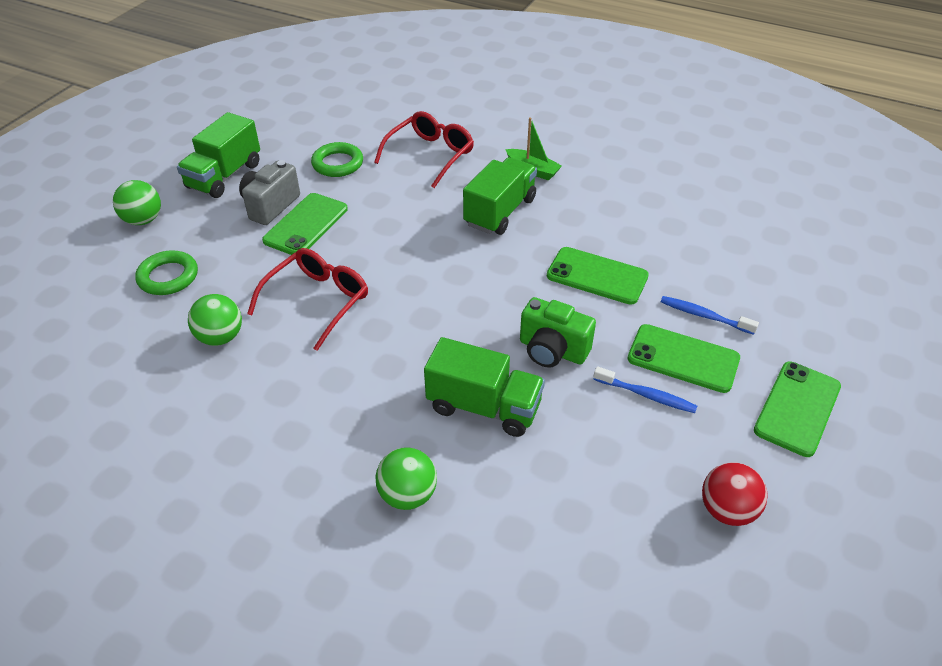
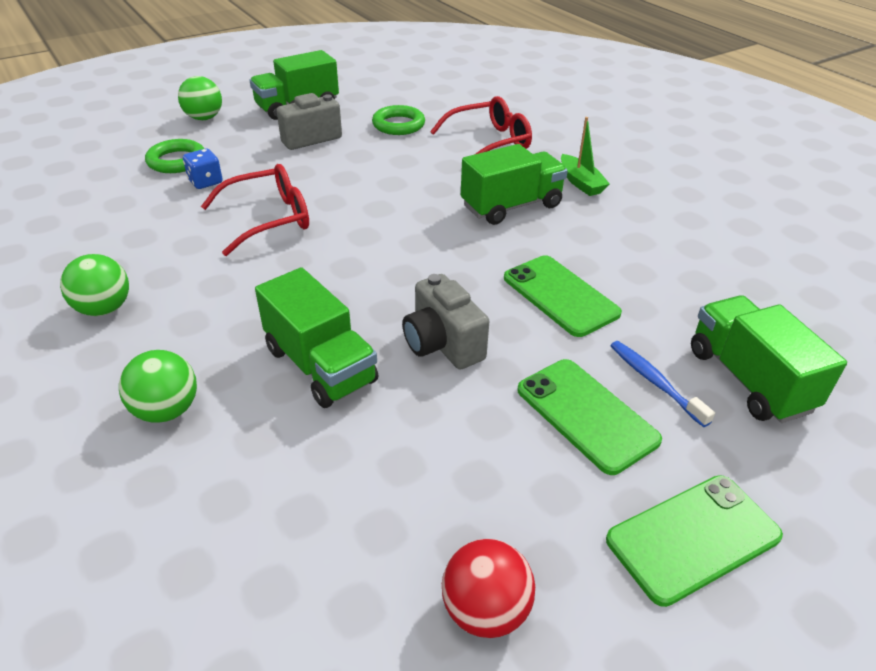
camera: 30 degrees right, 5 degrees down
(220, 337) = (164, 217): green ball -> green ball (104, 309)
(221, 288) = (205, 182): none -> blue dice
(306, 225) = (323, 160): green phone -> none
(552, 350) = (442, 344): green camera -> grey camera
(646, 395) = (505, 433): blue toothbrush -> none
(754, 289) = (748, 379): none -> green truck

